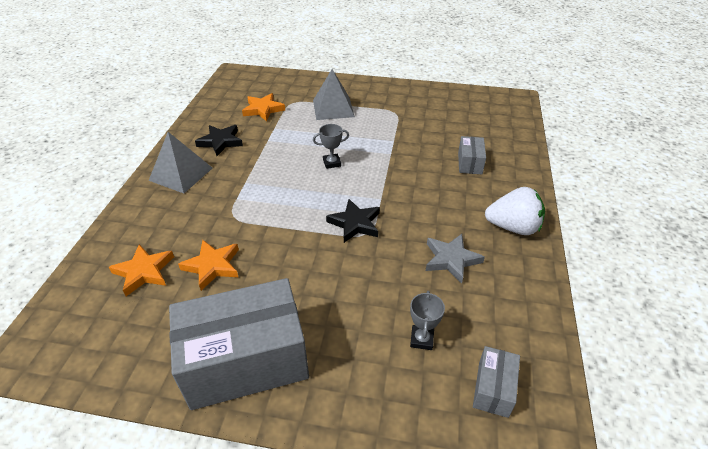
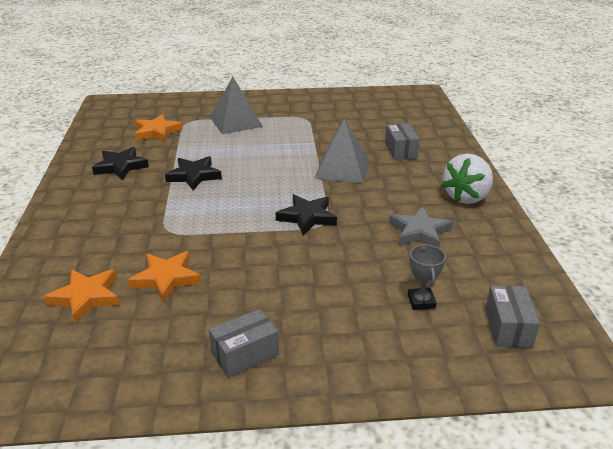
camera: 15 degrees left, 10 degrees down
(181, 174) = (87, 201): grey pyramid -> grey pyramid (342, 169)
(246, 361) = (245, 354): grey box -> grey box, size x0.44
(276, 161) = (194, 176): none -> black star
(332, 163) = (257, 169): grey trophy -> none
(513, 227) = (466, 197): white strawberry -> white strawberry turned 135 degrees clockwise

